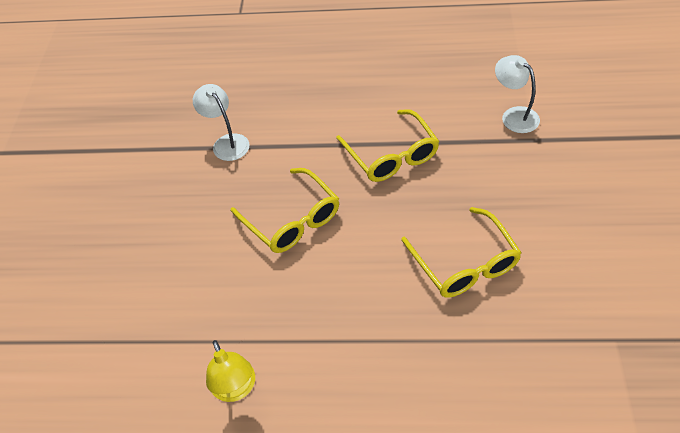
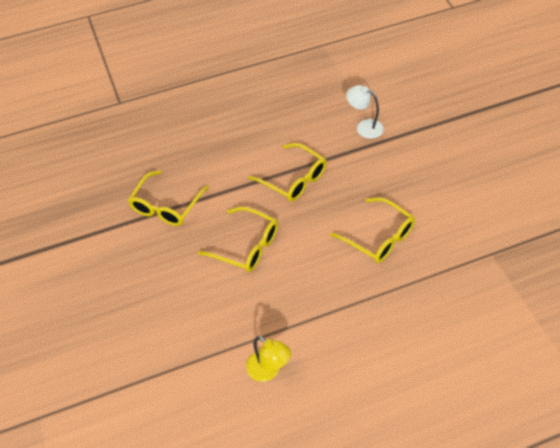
camera: 25 degrees left, 0 degrees up
(227, 142) = (166, 206): white lamp -> yellow glasses

